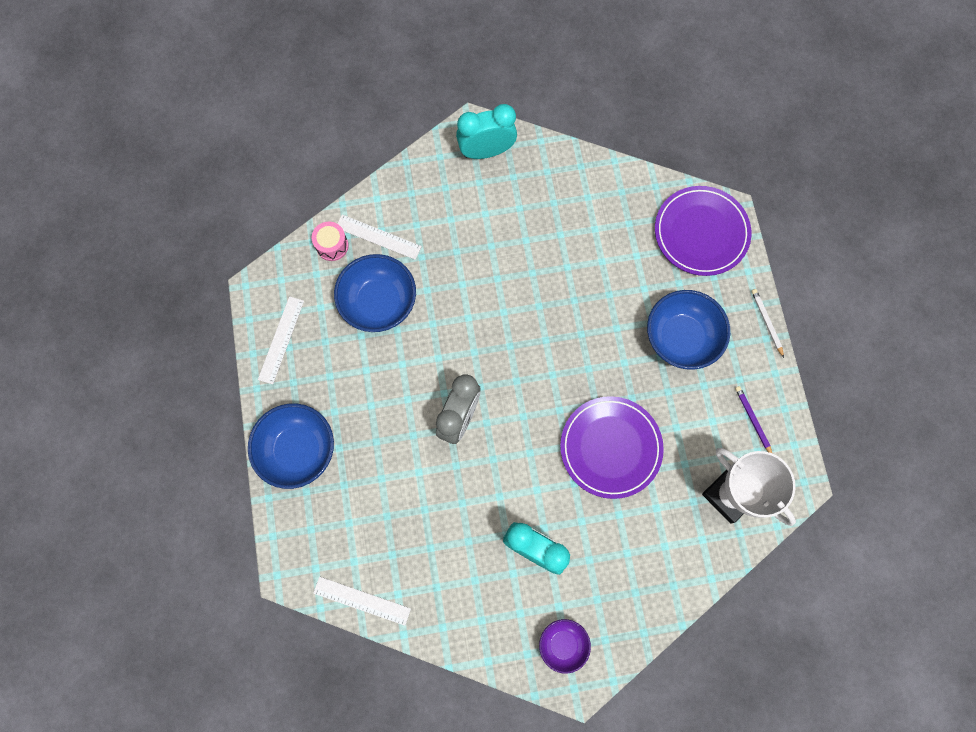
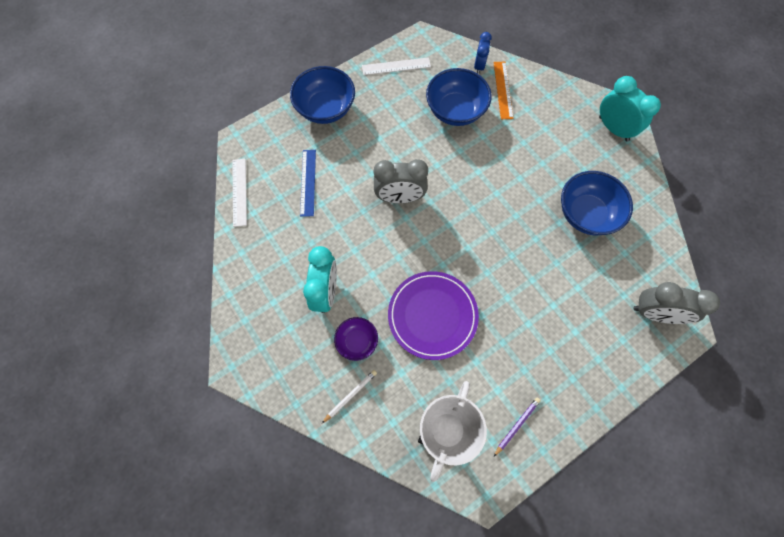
camera: 65 degrees right, 5 degrees down
(332, 245) = (479, 66): pink drum -> blue clock
(378, 237) = (503, 90): white ruler -> orange ruler
(389, 513) = (308, 182): none -> blue ruler
(563, 644) = (262, 344): purple bowl -> purple bowl (357, 341)
(681, 338) = (554, 334): blue bowl -> blue bowl (586, 214)
(701, 233) = (654, 313): purple plate -> grey clock
(766, 322) = (611, 402): white pencil -> white pencil (350, 395)

